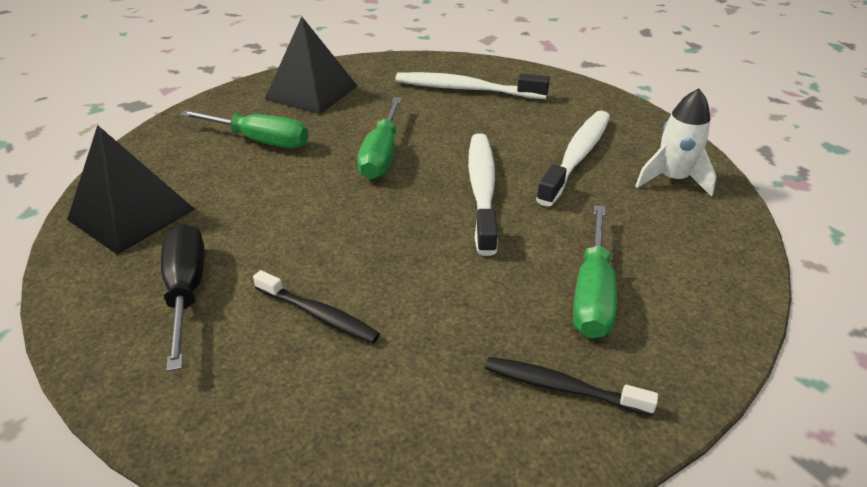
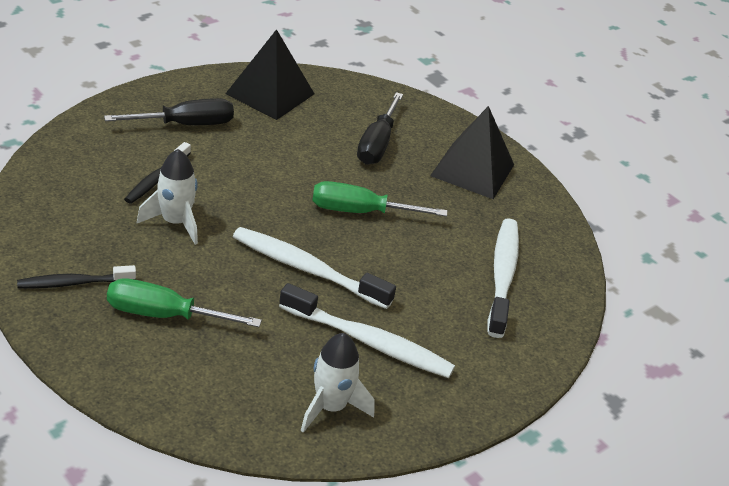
camera: 80 degrees right, 0 degrees up
(260, 141) = (377, 144): green screwdriver -> black screwdriver
(414, 291) = (175, 222): none -> white rocket
(482, 190) = (307, 269): white toothbrush -> white toothbrush turned 150 degrees counterclockwise
(562, 387) = (73, 283): black toothbrush -> black toothbrush turned 120 degrees counterclockwise

